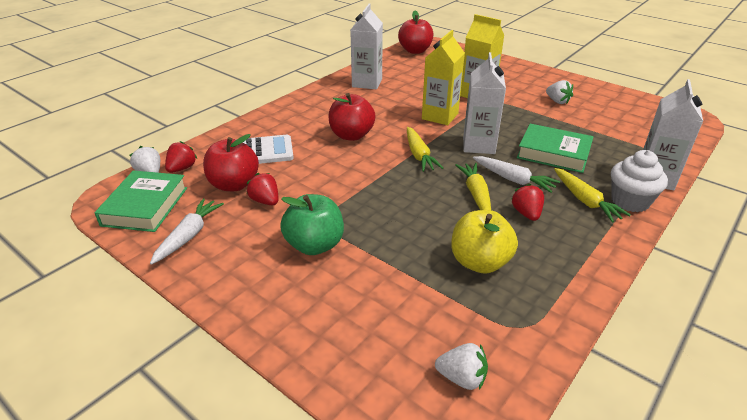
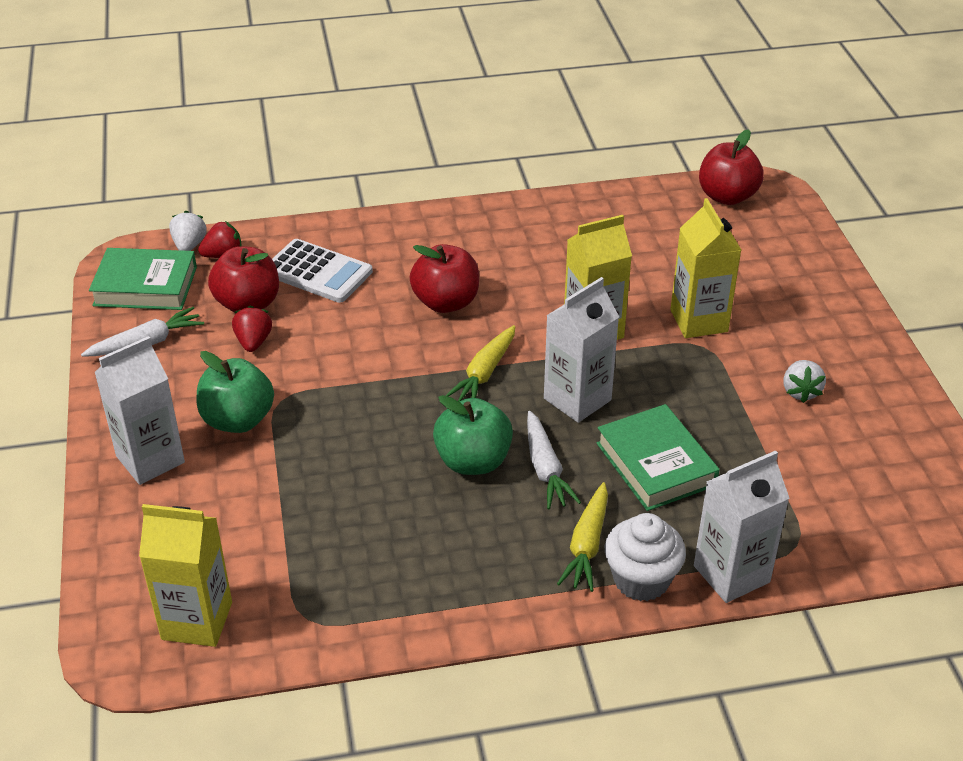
camera: 40 degrees right, 5 degrees up
(145, 206) = (145, 286): green book -> green book turned 45 degrees clockwise
(367, 83) = (575, 226): white carton -> white carton (150, 459)
(462, 378) = (197, 621): white strawberry -> yellow carton
(476, 194) = (473, 461): yellow carrot -> green apple
(479, 262) = (362, 536): yellow apple -> none
(526, 213) = (493, 517): red strawberry -> none

